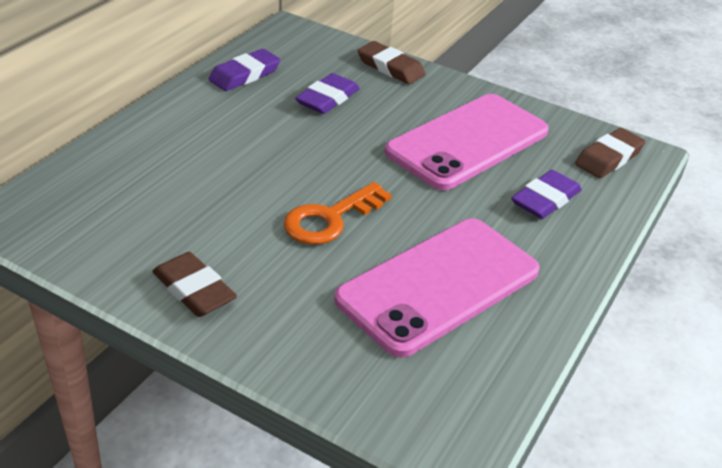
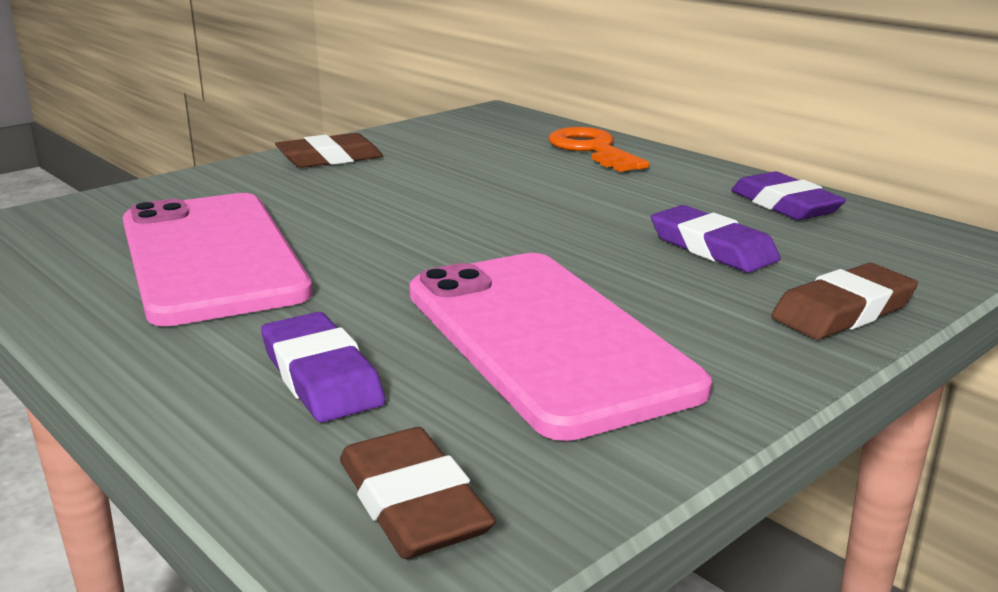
camera: 110 degrees right, 15 degrees down
(330, 219) = (396, 218): orange key -> orange key (592, 149)

